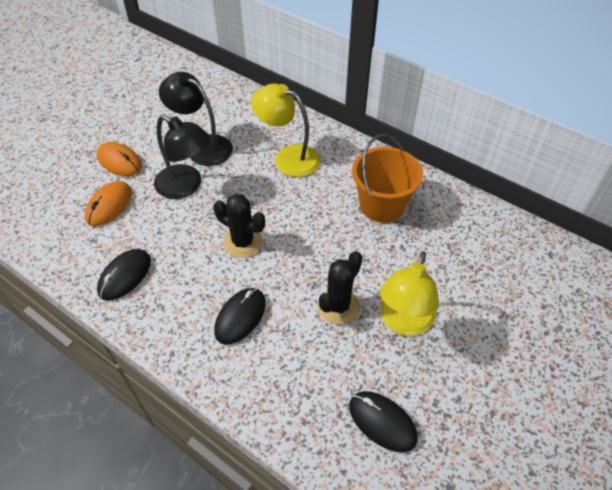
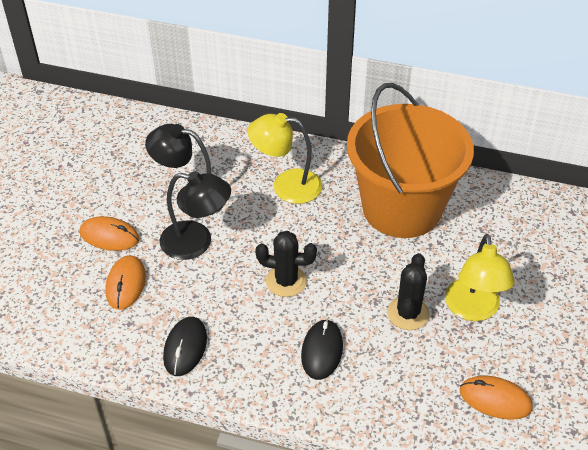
camera: 20 degrees left, 5 degrees down
(382, 205) = (402, 208): orange bucket -> orange bucket, size x1.73
(382, 422) = (495, 399): black mouse -> orange mouse

